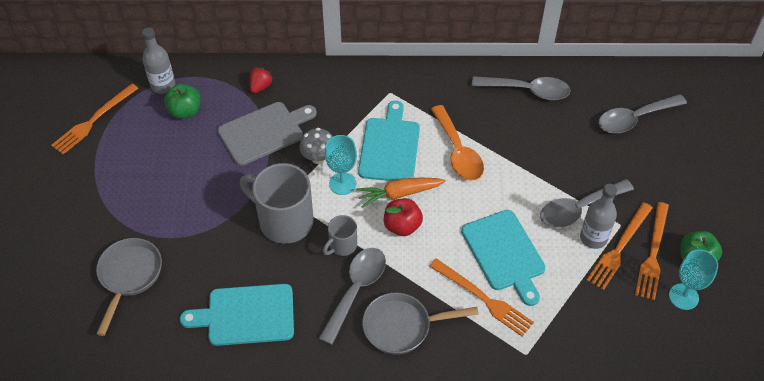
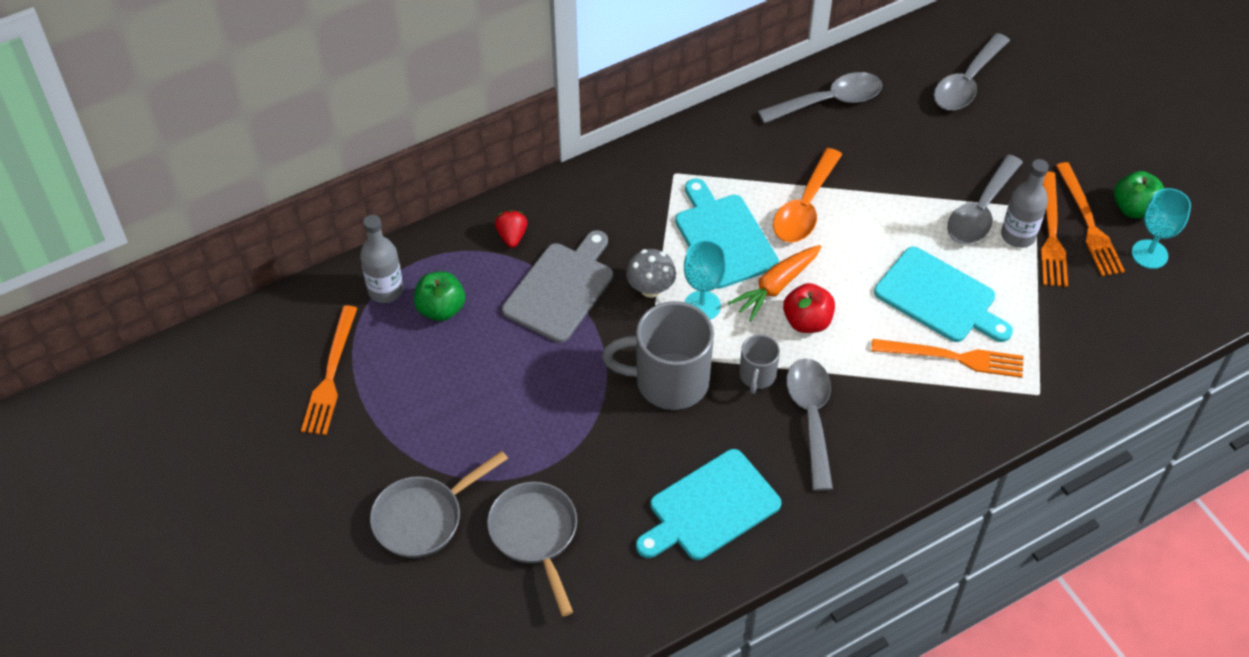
camera: 30 degrees left, 0 degrees up
(402, 326) = (891, 431): grey pan -> grey pan (424, 518)
(458, 152) = (805, 207): orange spoon -> orange spoon turned 75 degrees clockwise

